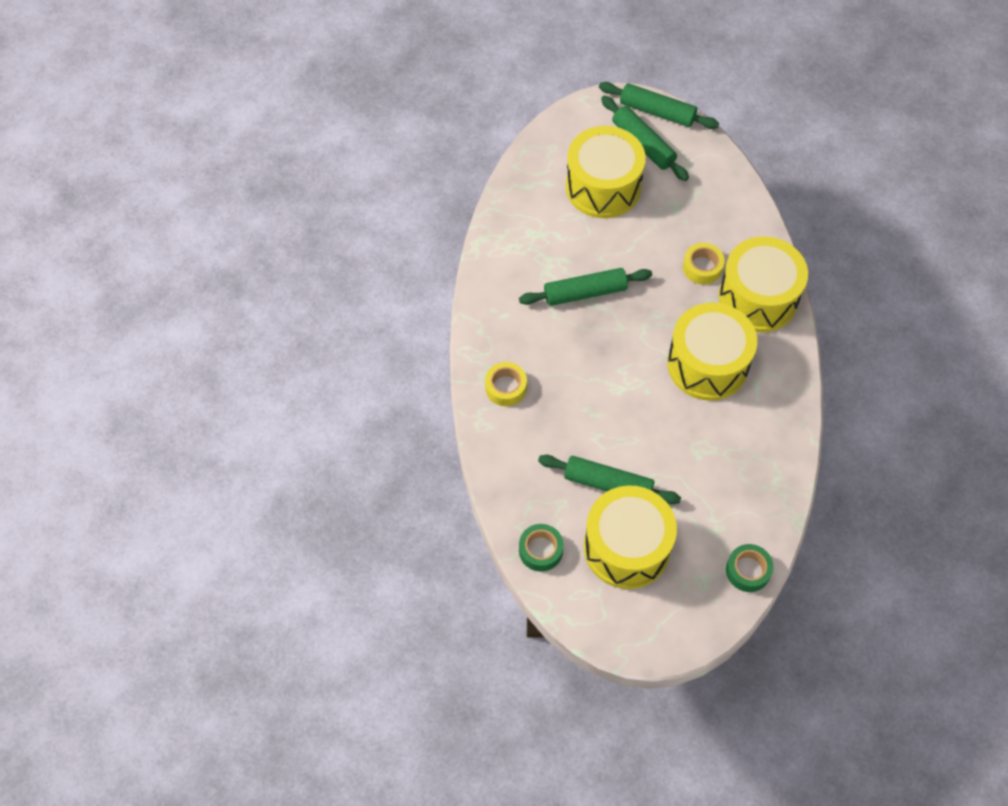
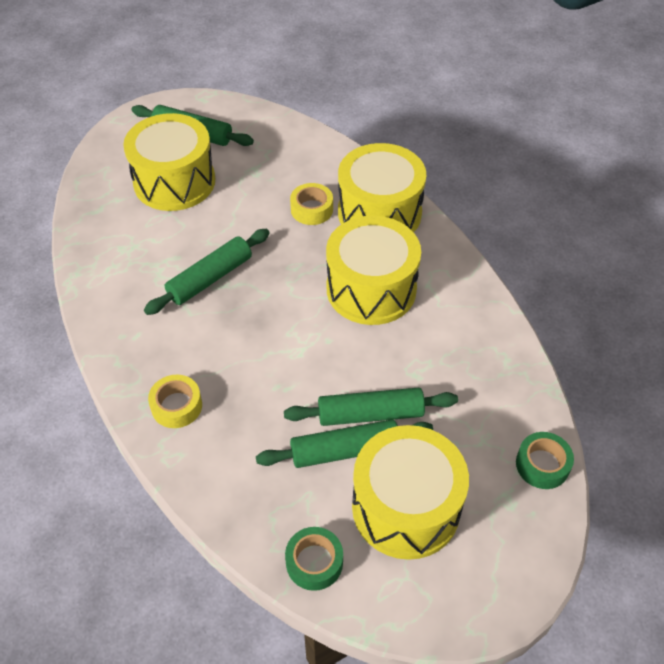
camera: 30 degrees left, 10 degrees down
(657, 112) = (191, 105): green rolling pin -> green rolling pin (370, 414)

